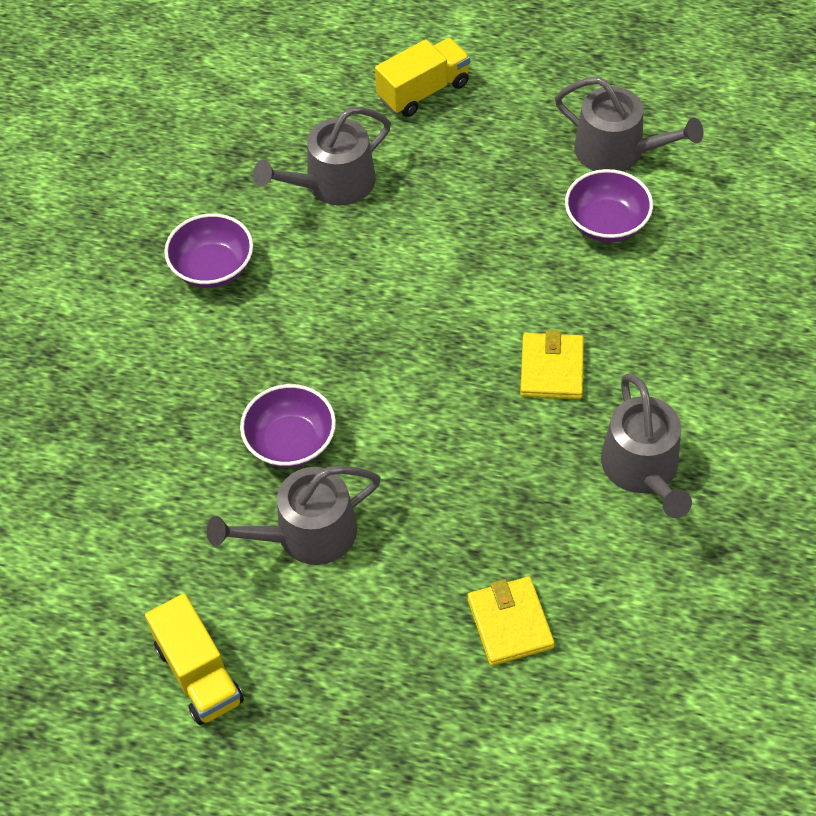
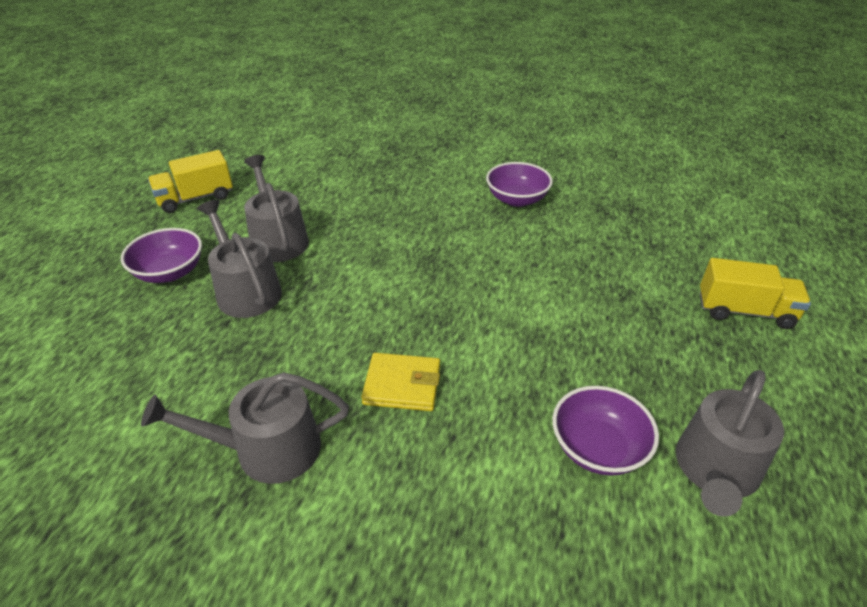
camera: 90 degrees right, 15 degrees down
(291, 442) = (357, 233): purple bowl -> purple bowl (170, 272)
(332, 184) = (611, 254): grey watering can -> grey watering can (246, 290)
(423, 91) = (744, 311): yellow truck -> yellow truck turned 45 degrees counterclockwise
(510, 623) = (151, 340): yellow wallet -> none

